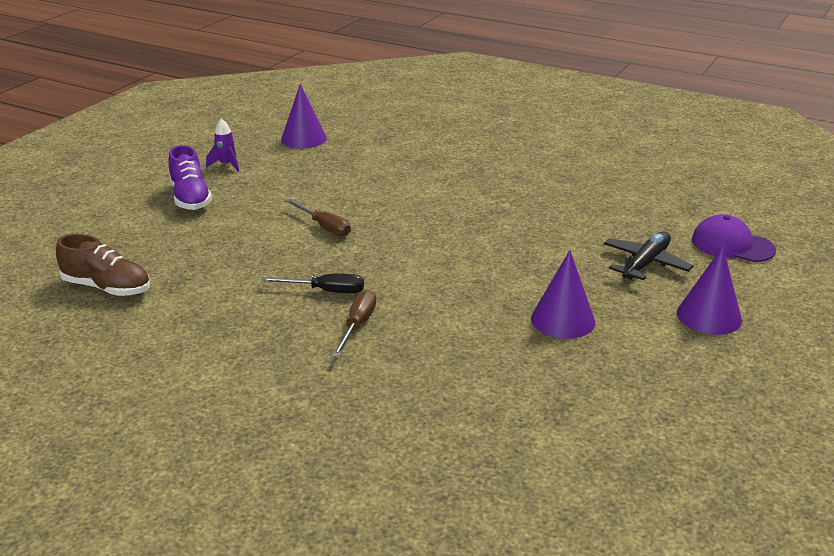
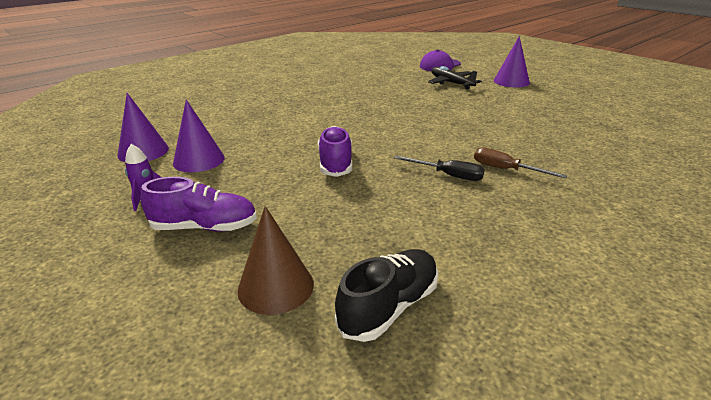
camera: 70 degrees left, 0 degrees up
(107, 288) = (389, 307): brown shoe -> black shoe
(123, 242) = (276, 287): none -> brown cone
(324, 227) = (335, 163): brown screwdriver -> purple shoe
(326, 291) = (448, 175): black screwdriver -> black screwdriver turned 90 degrees clockwise
(563, 320) = (509, 110): purple cone -> purple cone (199, 160)

